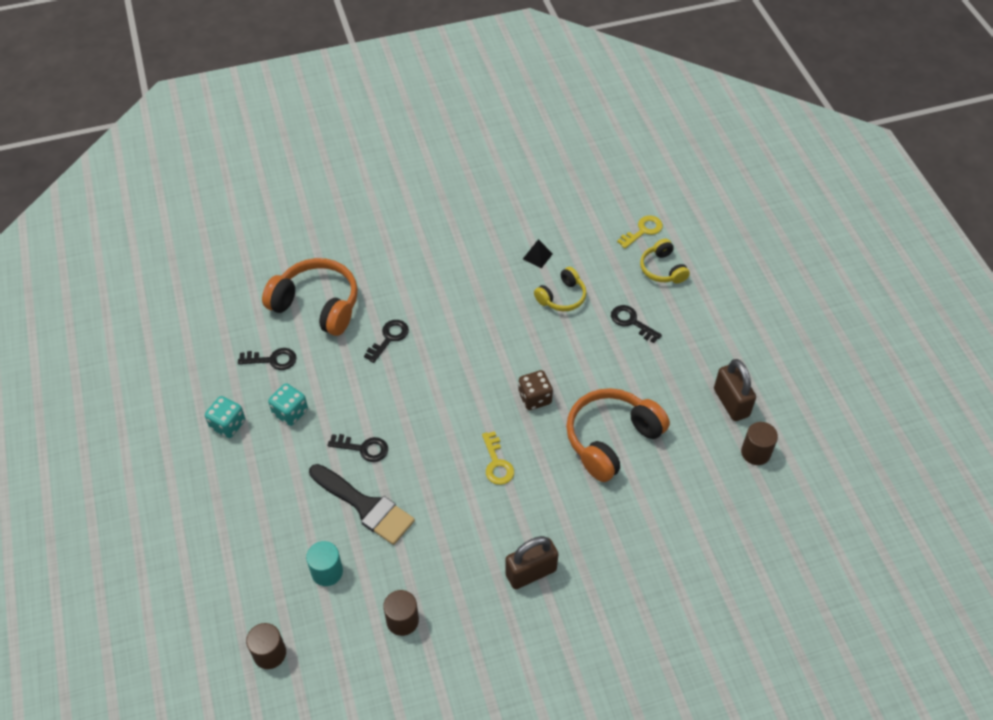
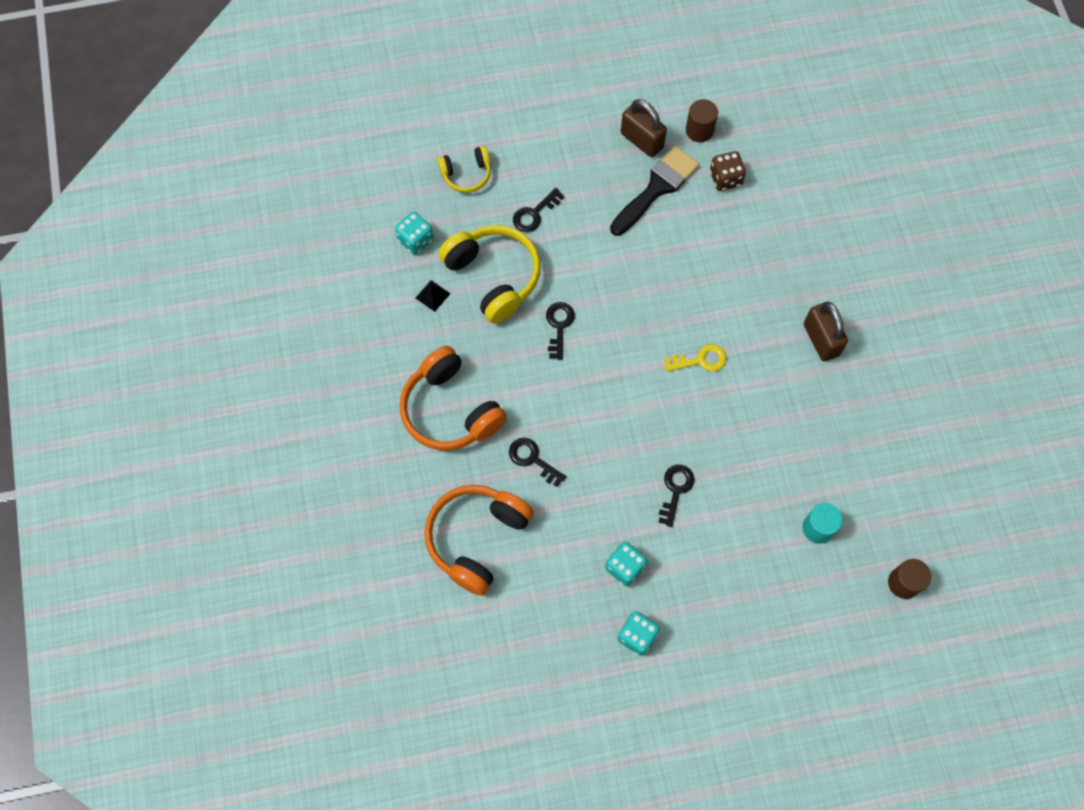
camera: 85 degrees left, 15 degrees up
(272, 360) = (551, 588): black key -> black key (559, 326)
(365, 506) = (745, 489): black brush -> black brush (657, 188)
(402, 620) = (869, 458): brown cylinder -> none
(535, 398) = (624, 317): brown dice -> brown dice (725, 178)
(562, 297) = (493, 277): yellow headphones -> yellow headphones, size x1.79
(589, 240) = (415, 240): none -> turquoise dice
(611, 439) = (678, 252): orange headphones -> orange headphones (450, 410)
(643, 231) = (409, 185): yellow key -> none
(731, 402) = (642, 140): brown padlock -> brown padlock turned 60 degrees clockwise

